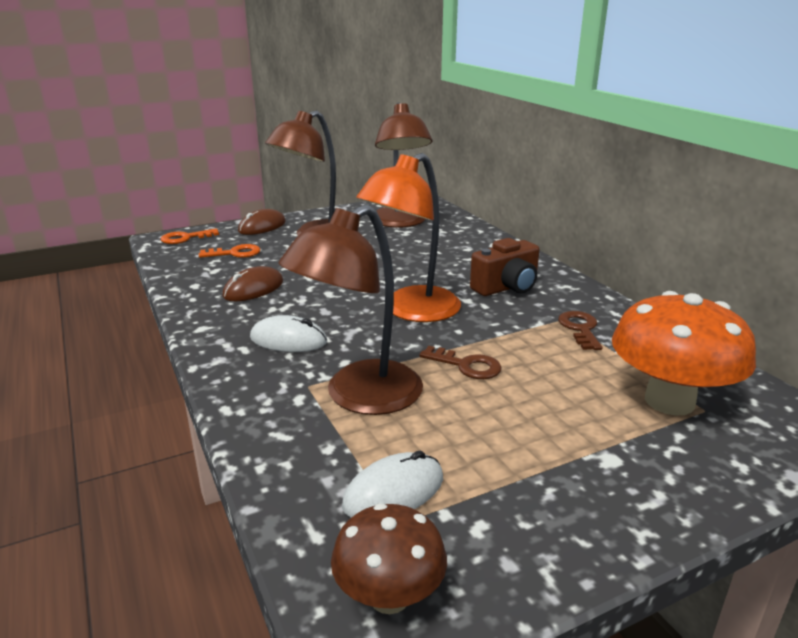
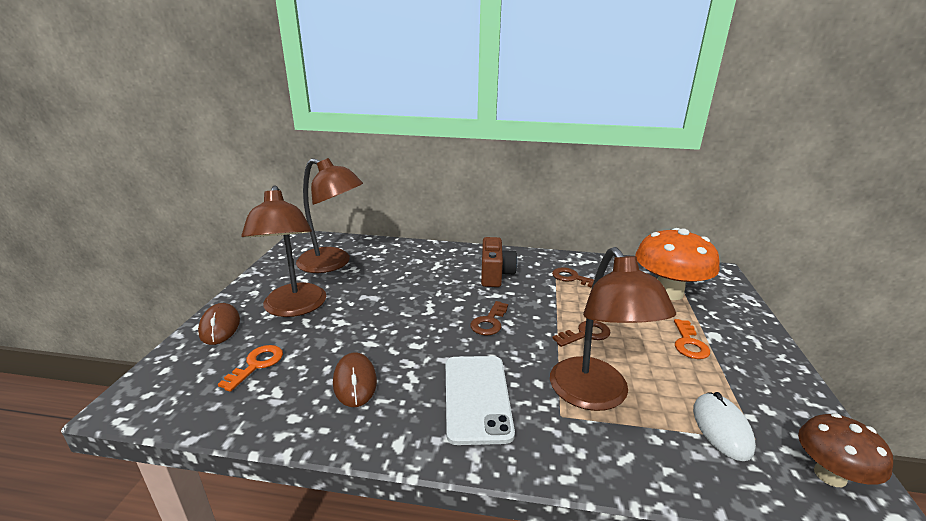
camera: 55 degrees left, 0 degrees up
(185, 238) = (158, 385): orange key -> orange key (689, 343)
(288, 340) = (476, 397): white mouse -> white phone
(411, 311) = (489, 322): orange lamp -> brown key

